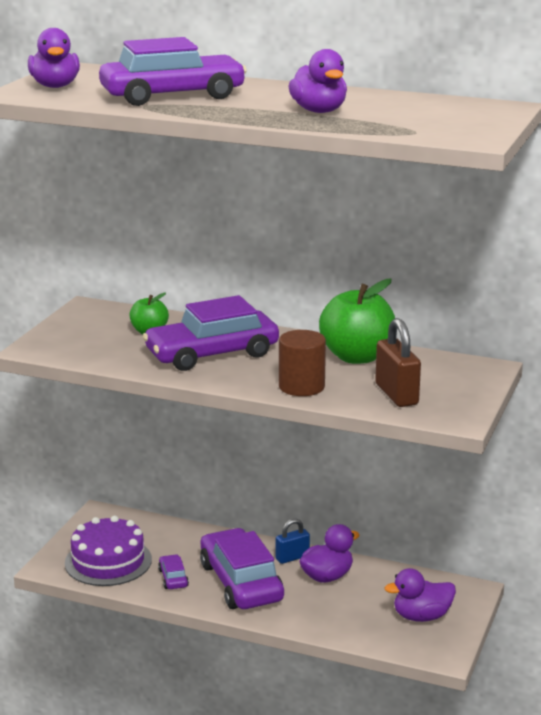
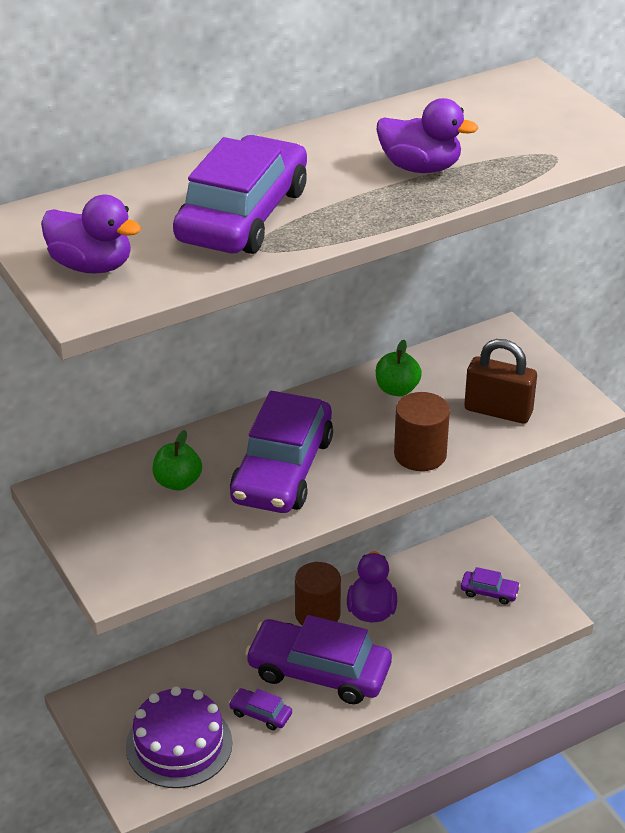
camera: 50 degrees left, 15 degrees up
(292, 557) = (317, 614): blue padlock -> brown cylinder
(357, 357) = (397, 389): green apple -> green apple, size x0.53
(421, 616) = (489, 592): purple duck -> purple car

